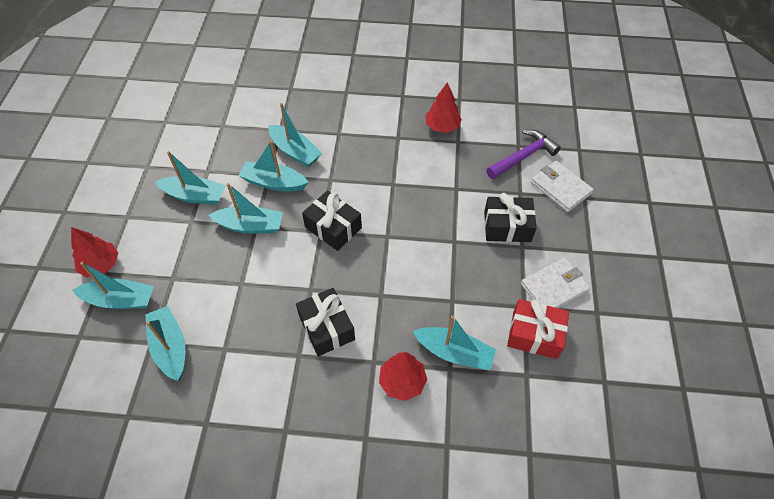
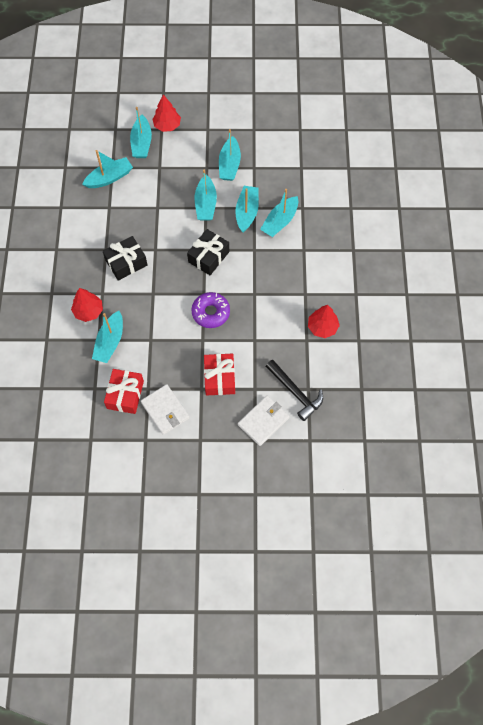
camera: 85 degrees right, 10 degrees up
(416, 230) = (211, 312): none -> purple donut
(507, 226) = (219, 378): black gift -> red gift
(523, 156) = (295, 392): purple hammer -> black hammer

